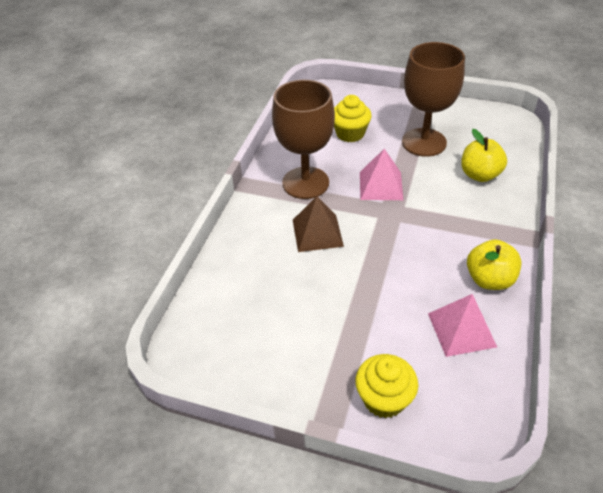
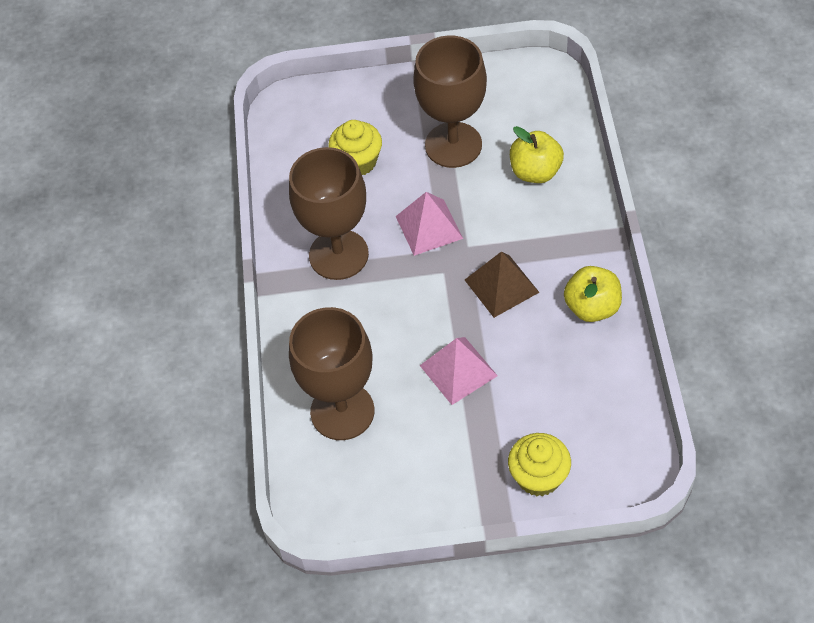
camera: 20 degrees left, 10 degrees up
(248, 285) = (342, 411): none -> brown goblet
(317, 233) = (386, 317): brown pyramid -> brown pyramid (501, 286)
(461, 330) = (584, 376): pink pyramid -> pink pyramid (458, 370)

